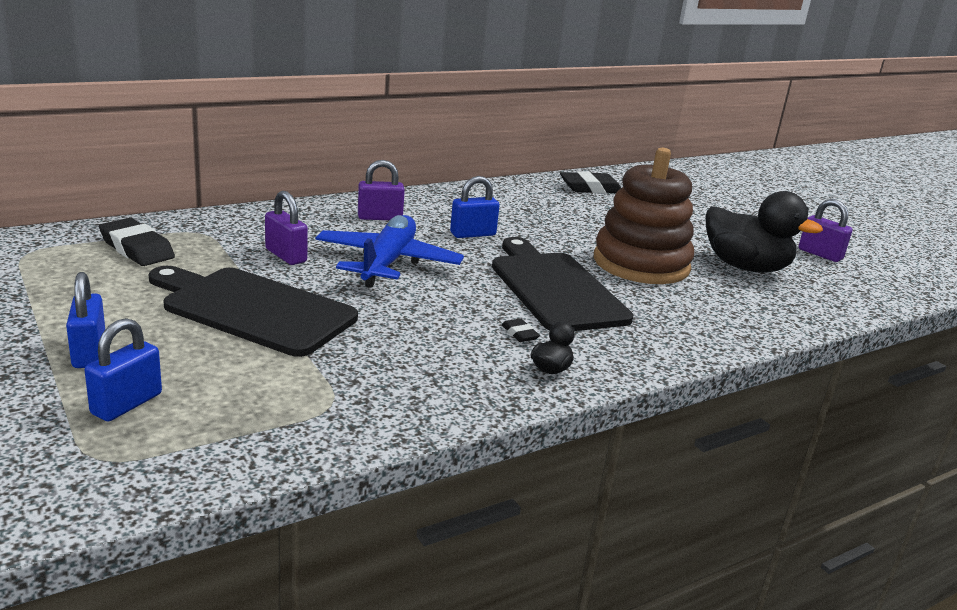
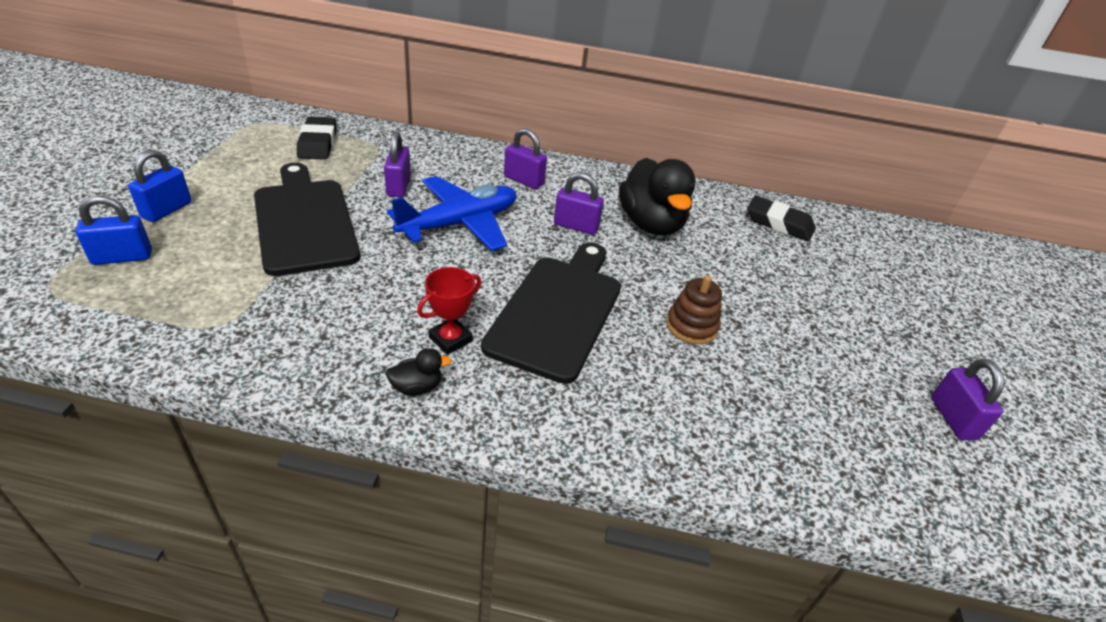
camera: 40 degrees right, 15 degrees up
(473, 234) = (576, 226): blue padlock -> purple padlock
(519, 334) = (450, 339): black eraser -> red trophy
(641, 264) = (691, 326): brown stacking toy -> brown stacking toy, size x0.48
(745, 267) = (813, 386): black duck -> black duck (651, 224)

